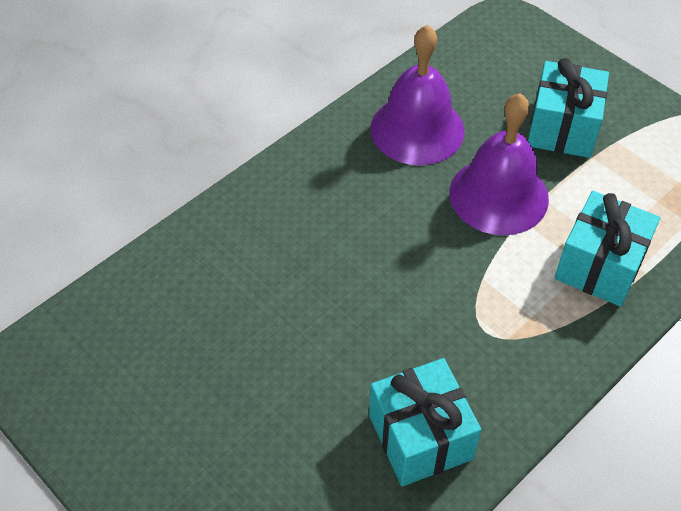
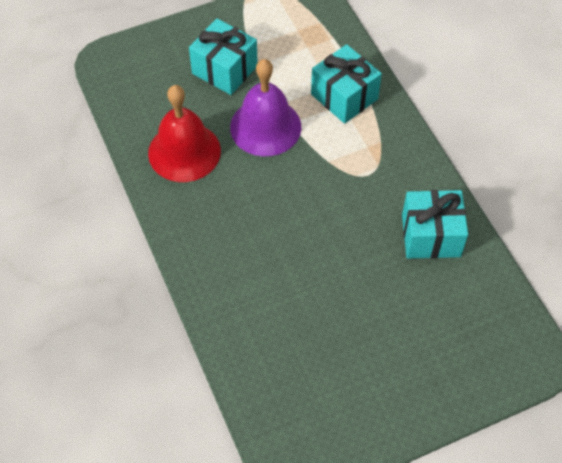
camera: 70 degrees left, 5 degrees up
(417, 129) = (184, 152): purple bell -> red bell

